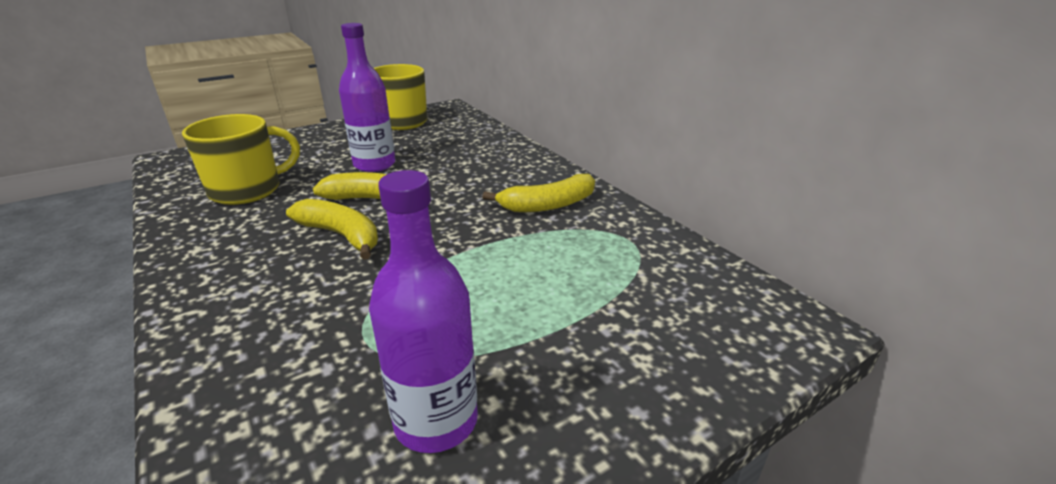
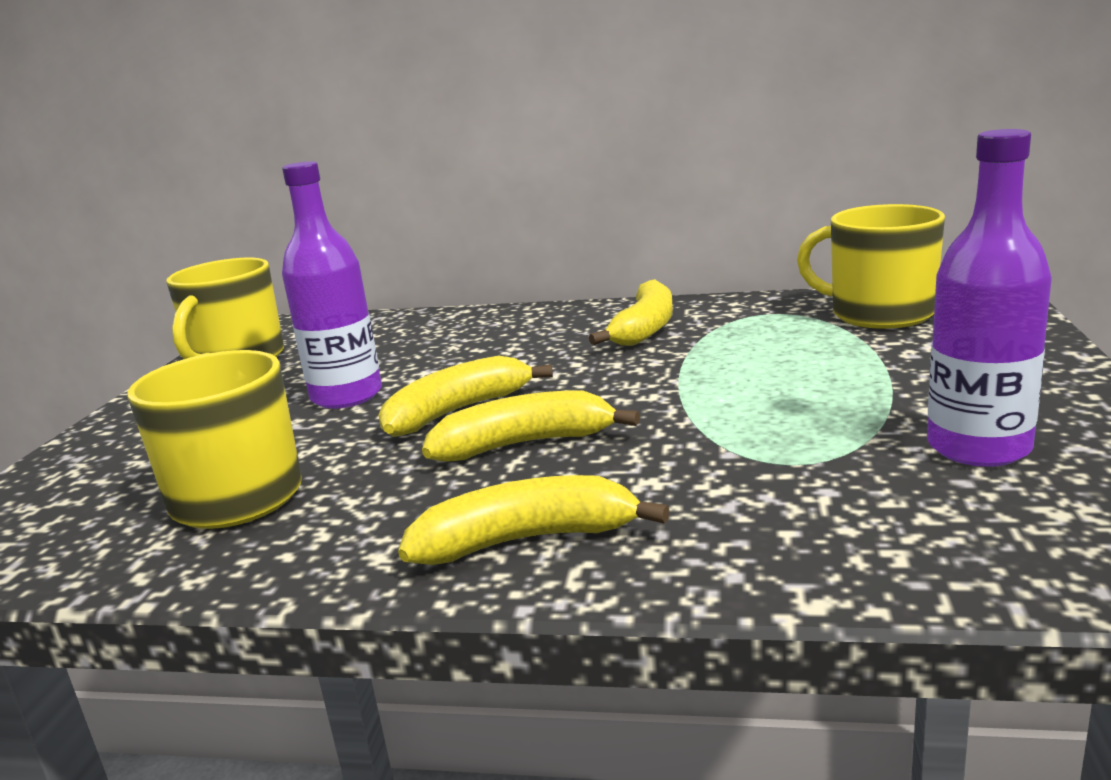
camera: 45 degrees left, 10 degrees down
(222, 283) = (526, 540): none -> yellow banana
(680, 286) = (879, 314): none -> yellow mug

